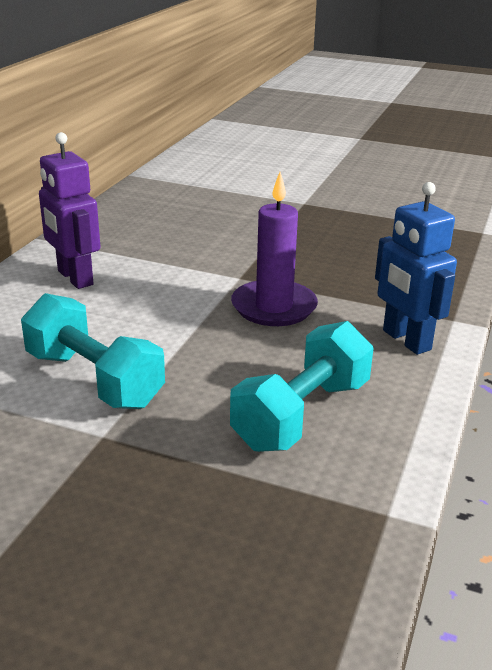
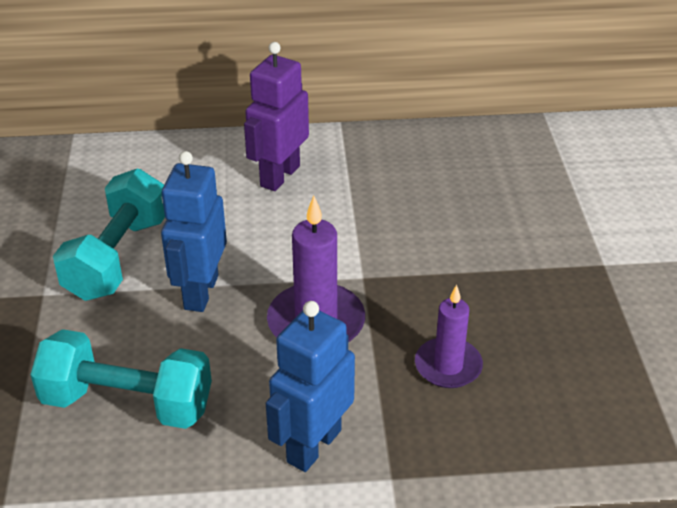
camera: 65 degrees right, 10 degrees up
(189, 348) = (200, 292): none -> blue robot
(359, 273) = (448, 366): none -> purple candle

